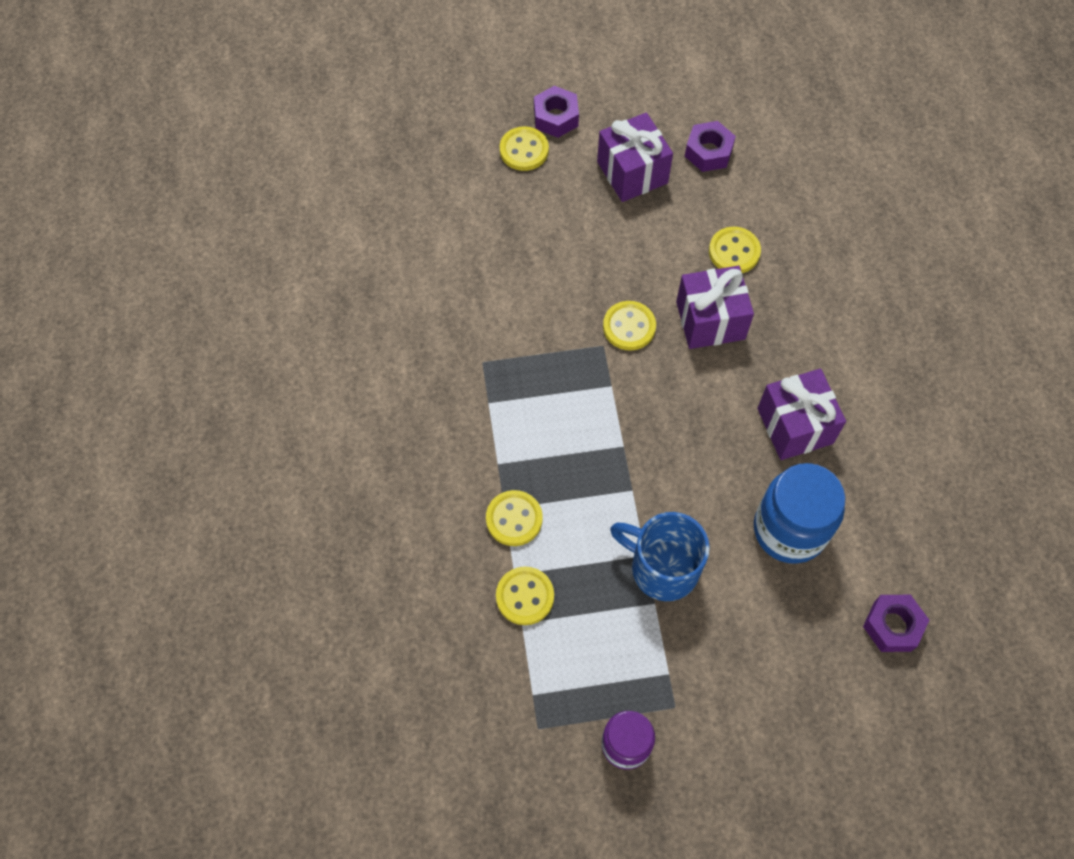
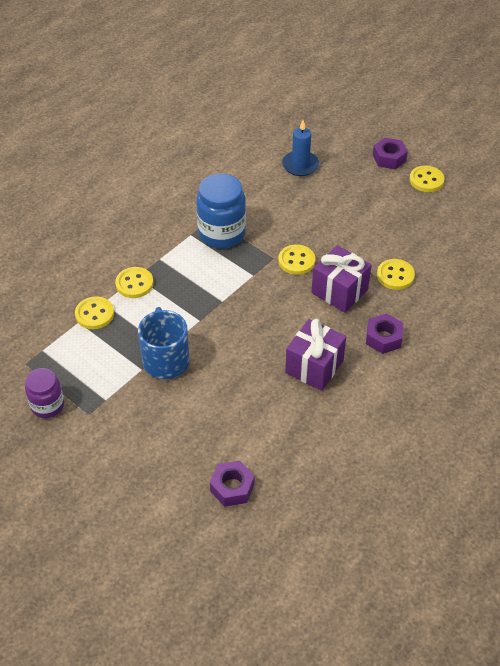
camera: 50 degrees right, 15 degrees down
(482, 209) = (300, 165): none -> blue candle
(524, 150) = (354, 159): yellow button -> yellow button (426, 180)
(632, 172) = (393, 206): purple gift -> none
(708, 152) = (446, 228): purple nut -> purple nut (383, 338)
(789, 530) = (245, 402): blue jar -> blue jar (221, 233)

